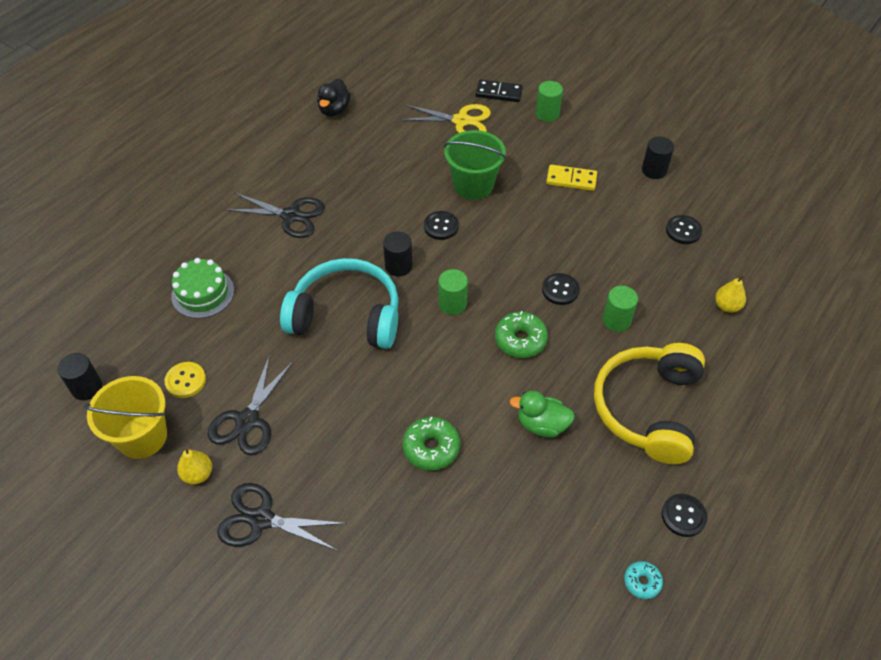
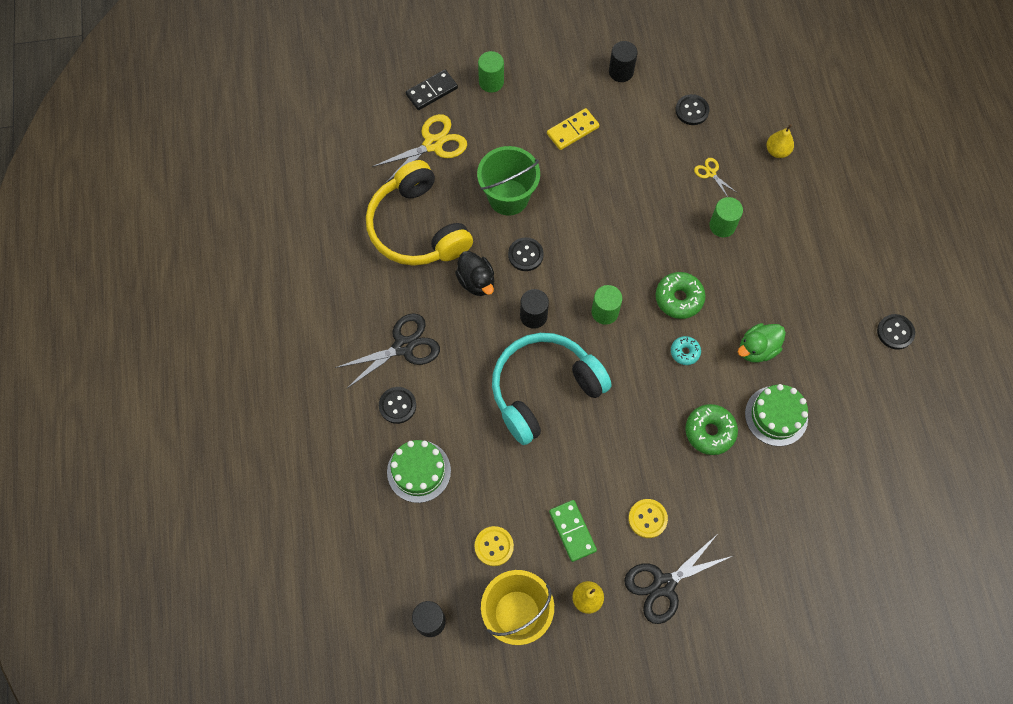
camera: 45 degrees left, 15 degrees up
(247, 420) = (572, 531): black scissors -> green domino
(309, 463) = (647, 518): none -> yellow button
(334, 110) = (317, 219): black duck -> black duck (476, 281)
(499, 485) = (776, 416): none -> green cake
(560, 290) = (663, 234): black button -> black button (397, 405)
(642, 582) = (914, 398): turquoise donut -> turquoise donut (685, 352)
(648, 408) = (806, 276): yellow headphones -> yellow headphones (417, 227)
(649, 280) = (710, 173): none -> yellow scissors

